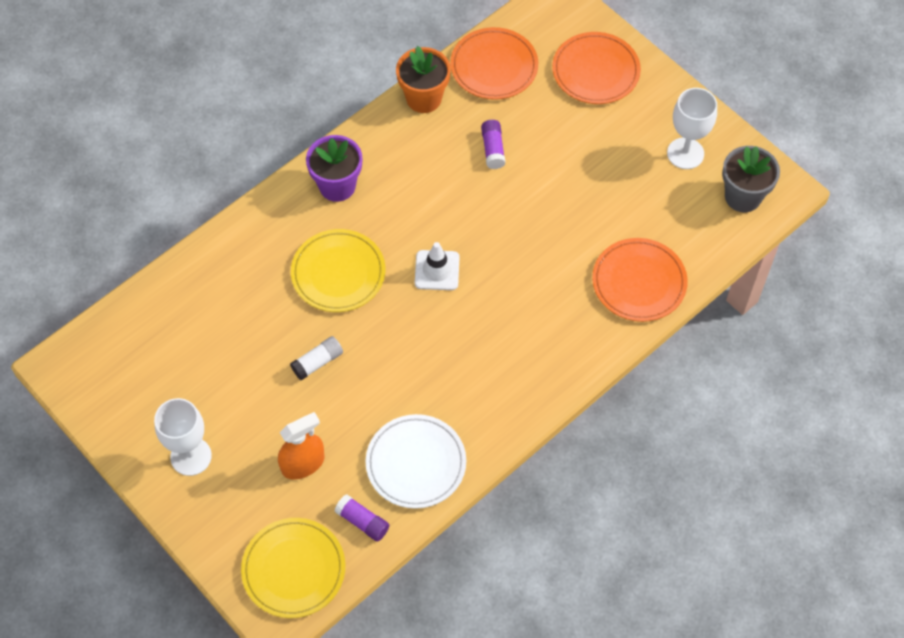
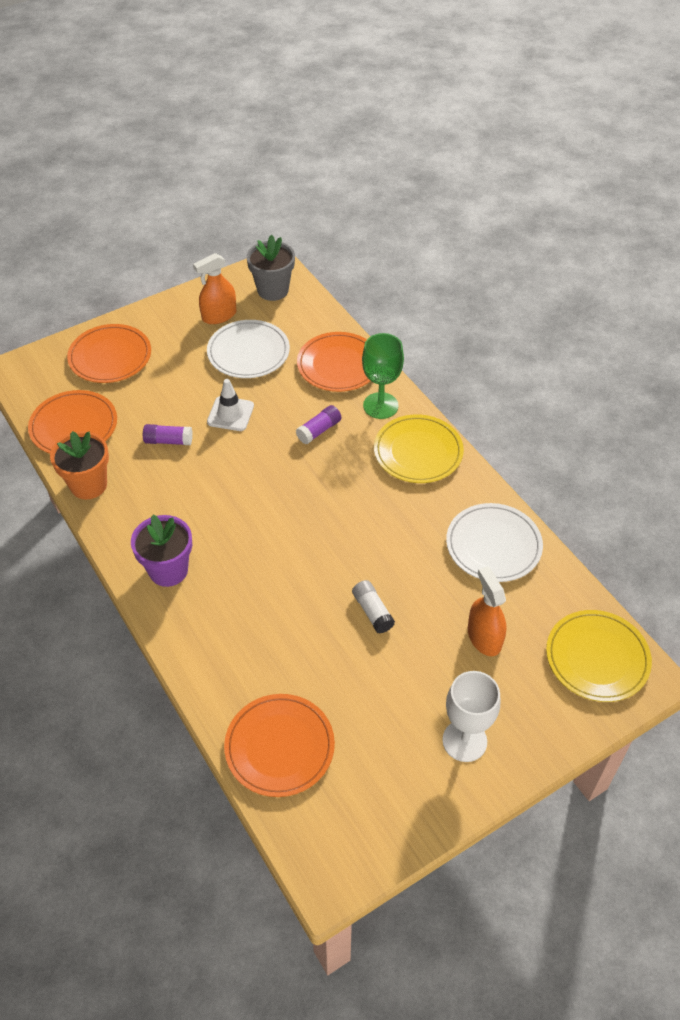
camera: 80 degrees left, 10 degrees down
(169, 310) = (279, 747): none -> orange plate
(338, 273) = (273, 582): yellow plate -> yellow plate (418, 452)
(362, 522) = (550, 595): purple glue stick -> purple glue stick (319, 430)
(437, 270) = (291, 501): white traffic cone -> white traffic cone (230, 414)
(587, 332) = (380, 405): none -> green goblet
(635, 193) = (248, 352): none -> white plate
(685, 153) = (219, 315): white goblet -> orange spray bottle

